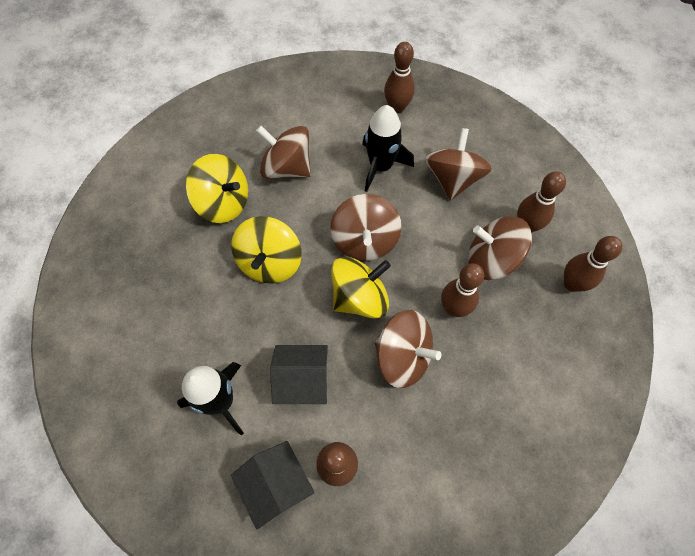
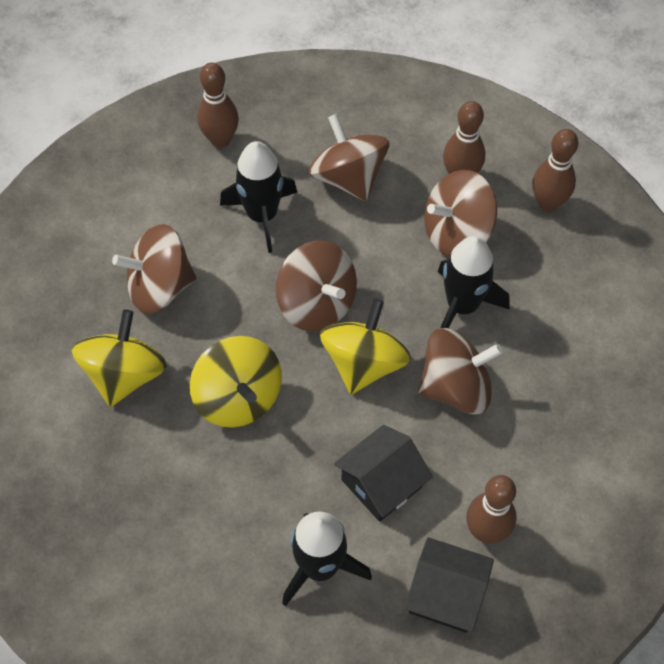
camera: 40 degrees left, 5 degrees down
(224, 203) = (125, 374): yellow spinning top -> yellow spinning top turned 60 degrees counterclockwise
(454, 308) = (462, 306): brown bowling pin -> black rocket

